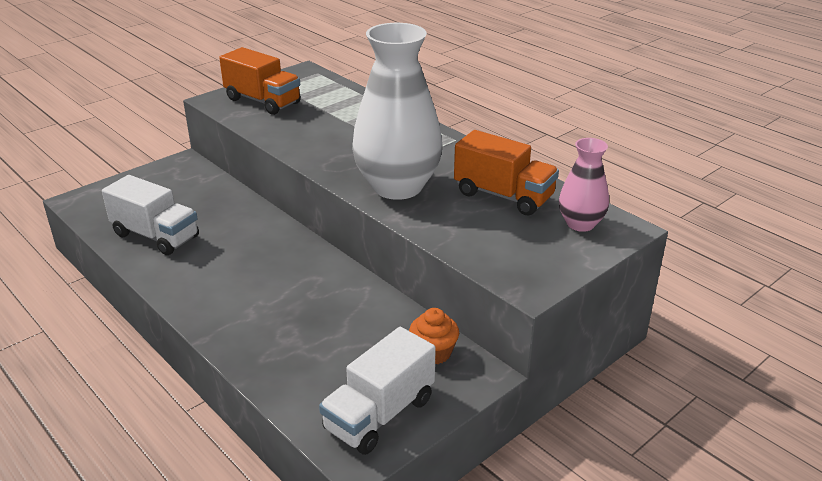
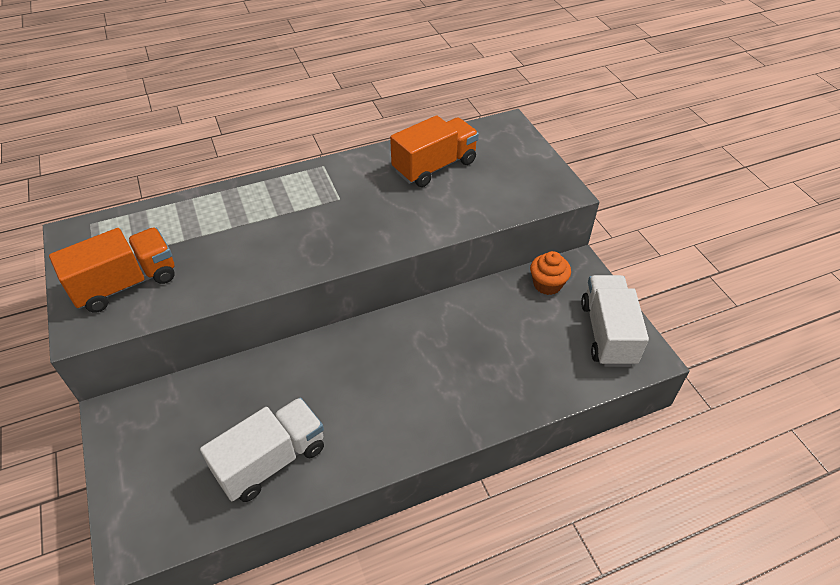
camera: 70 degrees left, 15 degrees up
(379, 414) = (607, 333): white truck -> white truck turned 150 degrees counterclockwise
(397, 187) = (386, 222): white vase -> none
(580, 224) = (494, 142): pink vase -> none

